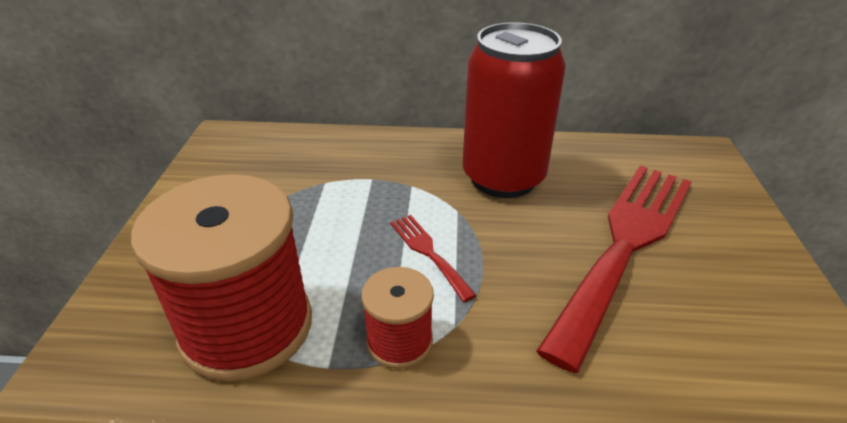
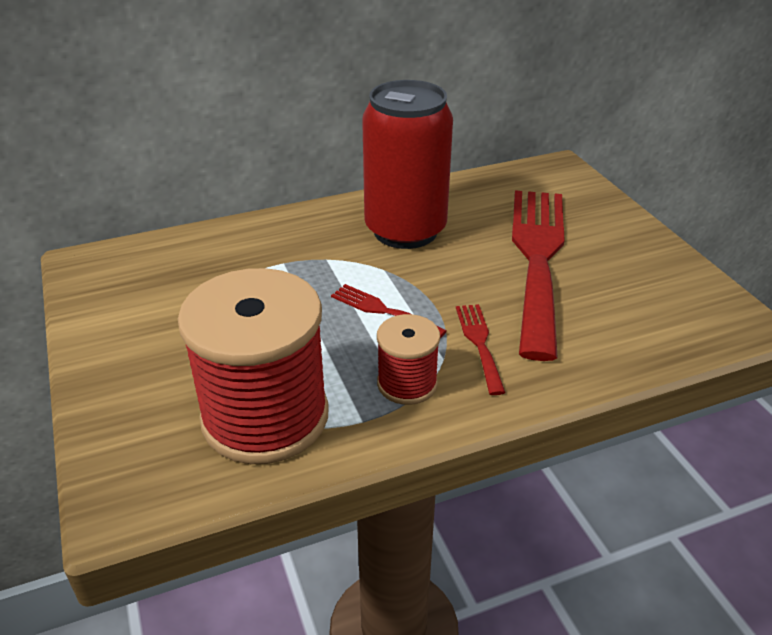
camera: 25 degrees left, 0 degrees up
(503, 321) = (479, 343): none -> red fork

